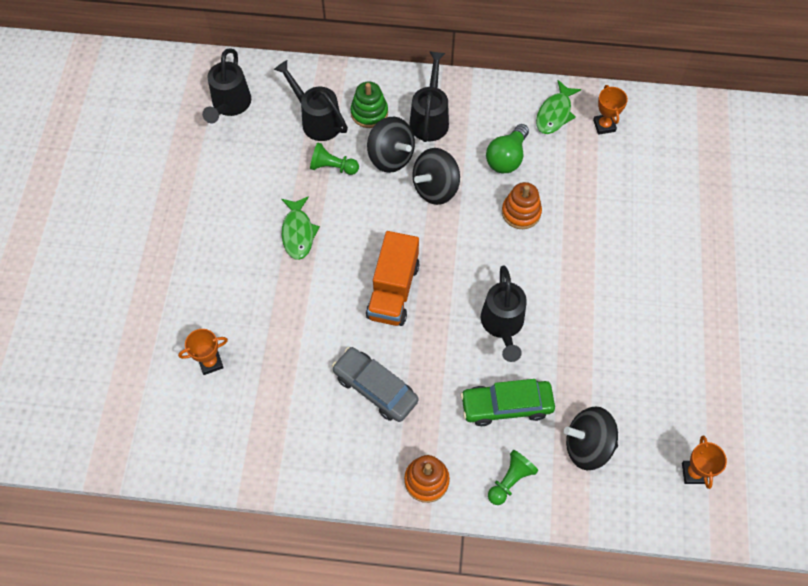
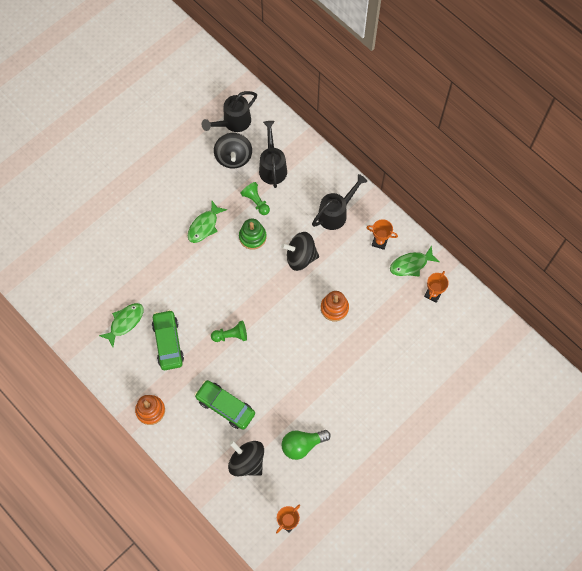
camera: 40 degrees right, 5 degrees up
(210, 362) = (100, 263): orange trophy -> orange trophy (379, 242)
(303, 406) = (125, 322): none -> green fish
(369, 113) = (305, 184): green stacking toy -> green stacking toy (252, 237)
(375, 388) = (168, 342): grey car -> green car
(391, 157) = (293, 220): black spinning top -> black spinning top (233, 157)
(393, 290) = (224, 297): orange truck -> none
(502, 325) = (264, 362): black watering can -> none
(506, 158) = (357, 270): green light bulb -> green light bulb (302, 445)
(510, 480) = (191, 445): green pawn -> green pawn (231, 335)

